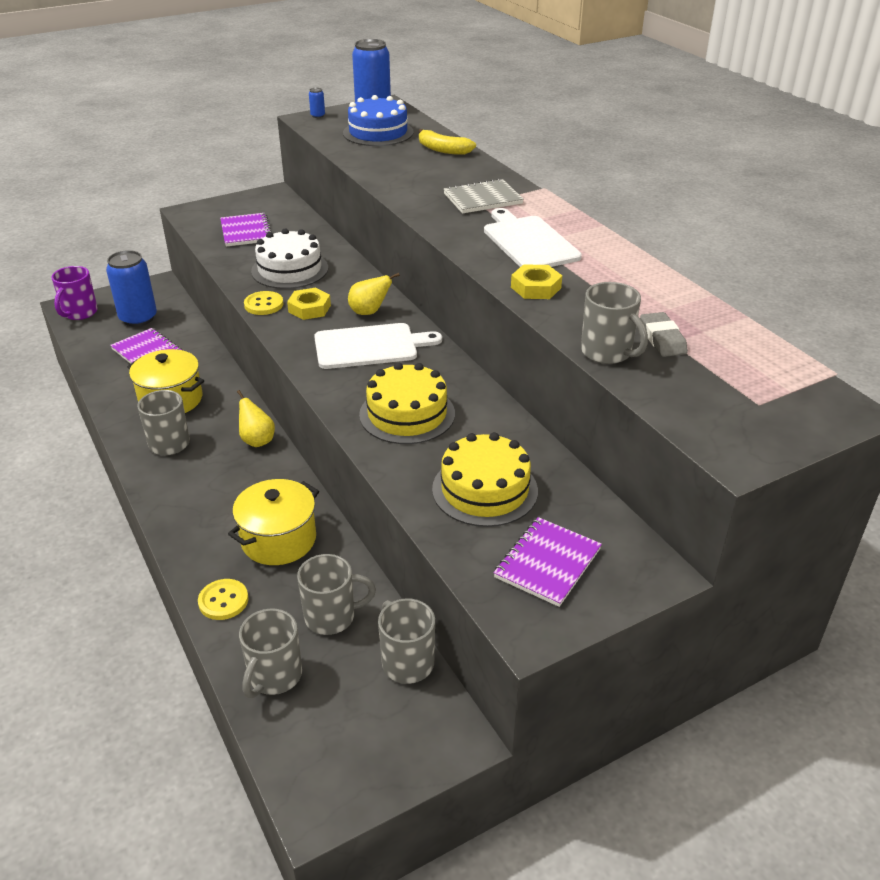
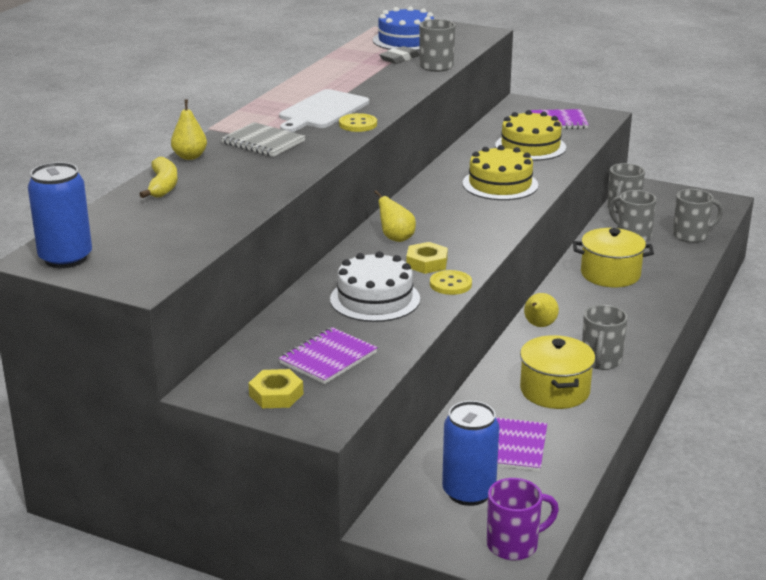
camera: 125 degrees left, 10 degrees down
(223, 601) = (679, 269): yellow button -> yellow button (358, 124)
(317, 116) = (125, 282): blue can -> none
(370, 346) = (443, 221): white cutting board -> none
(378, 132) = (147, 230): blue cake -> blue cake (406, 40)
(488, 168) = (190, 157): none -> yellow pear
(535, 287) = (388, 95): yellow nut -> yellow nut (276, 394)

